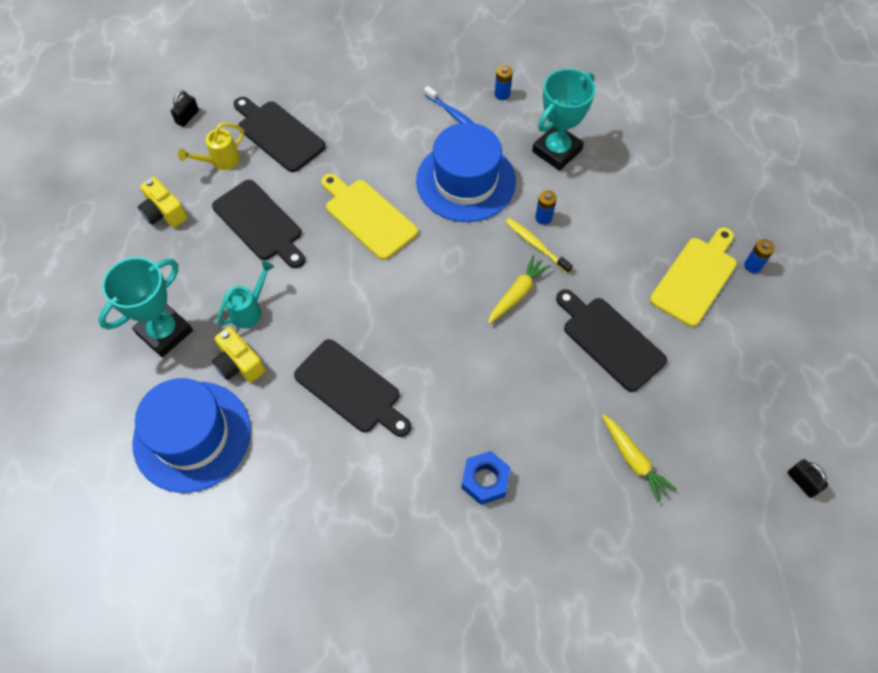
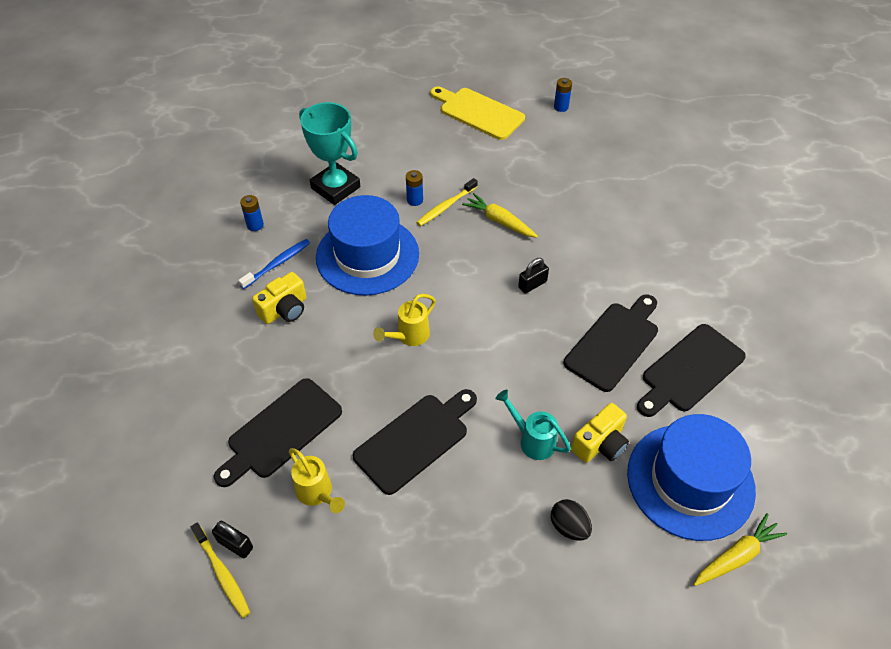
camera: 90 degrees left, 10 degrees down
(164, 213) = (396, 552): yellow camera -> yellow camera (285, 309)
(164, 332) = (569, 527): turquoise trophy -> black egg
(167, 112) = (222, 573): none -> yellow toothbrush
(368, 216) = (409, 336): yellow cutting board -> yellow watering can
(485, 480) = (684, 246): blue nut -> none
(610, 340) = (542, 165): black cutting board -> black cutting board (690, 370)
(633, 460) = (647, 159): yellow carrot -> yellow carrot (736, 556)
(752, 265) = (465, 81): blue battery -> blue battery (561, 107)
(802, 482) = (645, 79): black padlock -> black padlock (532, 284)

